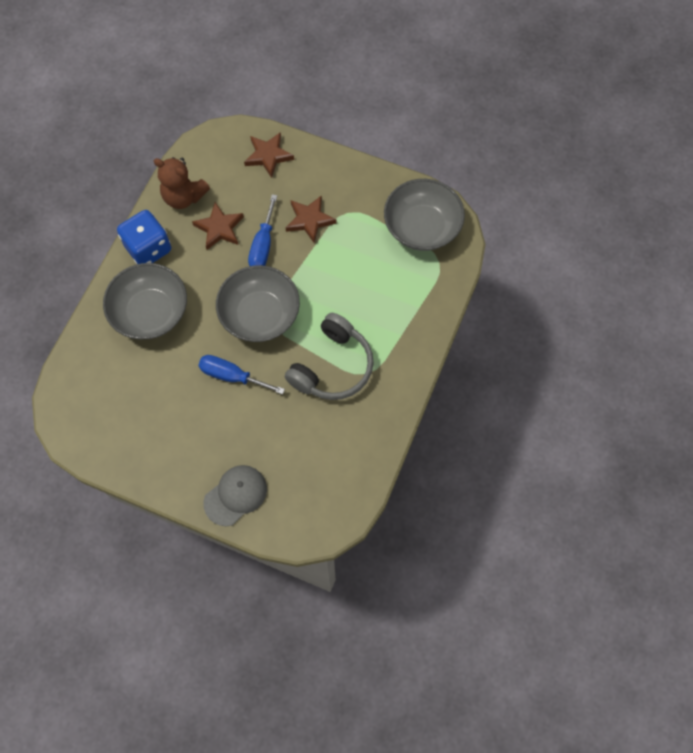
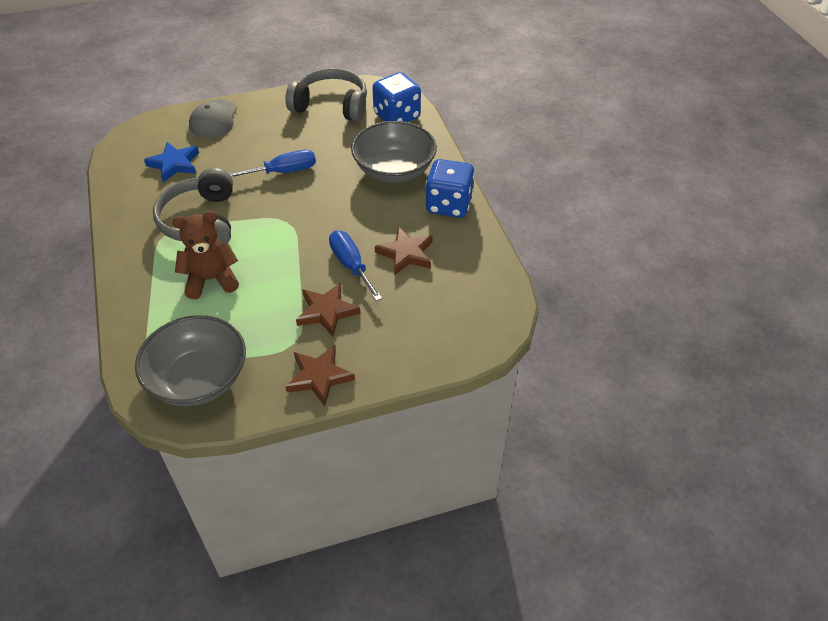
camera: 140 degrees right, 20 degrees down
(86, 375) = (397, 116): none -> blue dice
(124, 433) = (331, 105): none -> grey headphones
(184, 197) = (467, 257): brown teddy bear -> brown teddy bear (211, 279)
(260, 315) = (300, 218): grey bowl -> none
(268, 156) = (429, 341): brown star -> brown star (319, 377)
(309, 454) = (174, 164): none -> blue star

